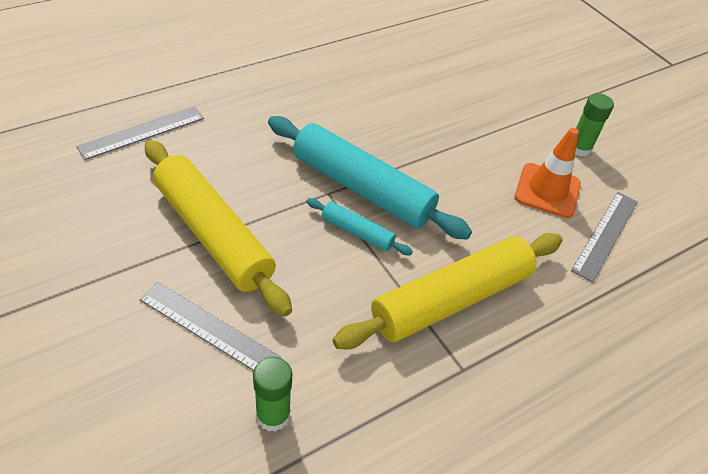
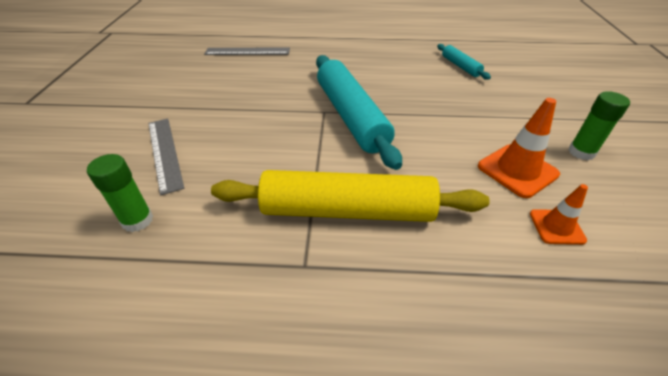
camera: 40 degrees right, 5 degrees down
(213, 234) = (227, 108): yellow rolling pin -> none
(357, 232) = (319, 139): turquoise rolling pin -> turquoise rolling pin (460, 66)
(606, 235) = (556, 227): grey ruler -> orange traffic cone

